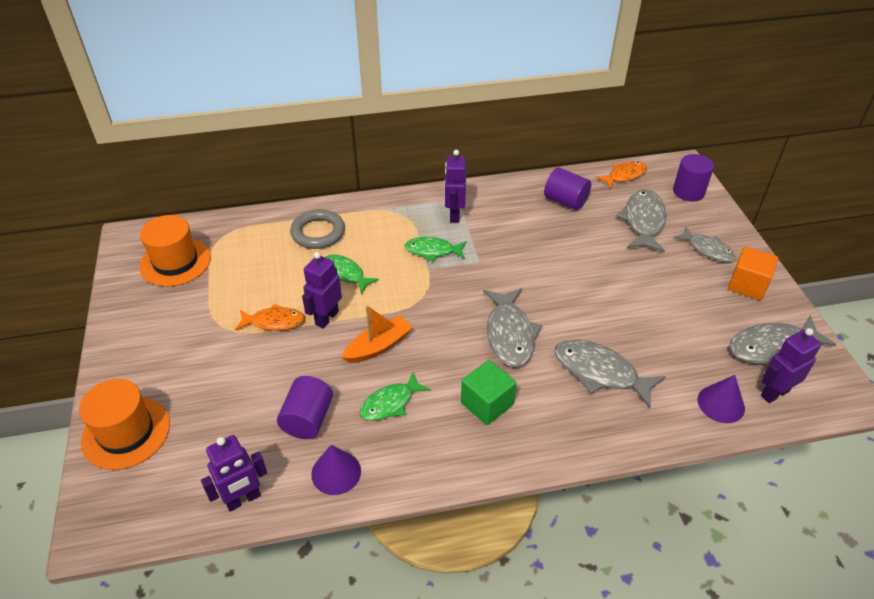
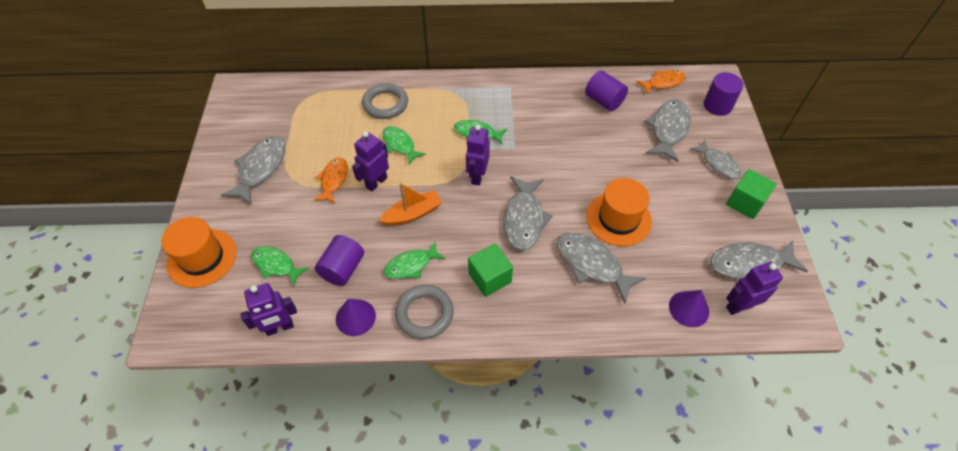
camera: 10 degrees right, 10 degrees up
(175, 262) = (265, 115): orange hat -> orange hat (618, 219)
(181, 321) = (260, 169): none -> grey fish
(223, 427) = (276, 265): none -> green fish
(274, 322) = (333, 180): orange fish -> orange fish turned 90 degrees counterclockwise
(419, 455) = (424, 314): none -> grey ring
(454, 215) = (503, 102): purple robot -> purple robot (477, 176)
(747, 285) = (745, 203): orange cube -> green cube

